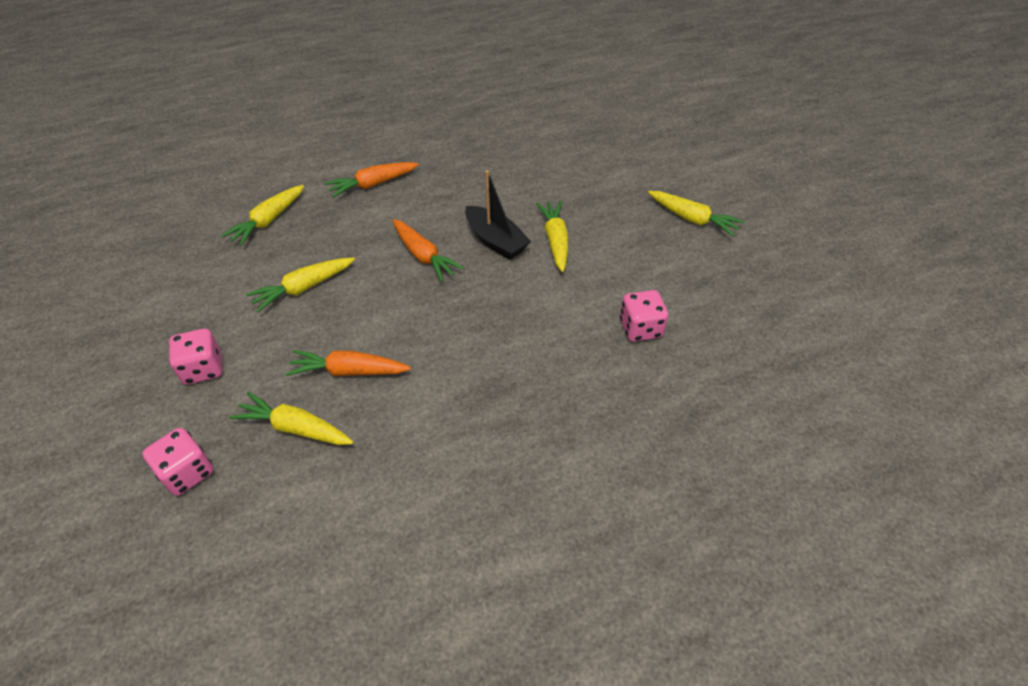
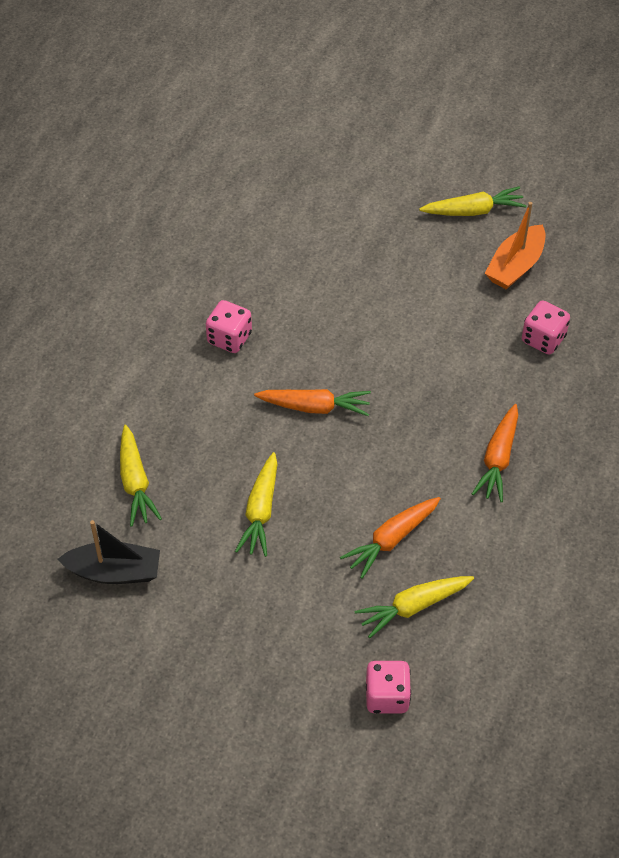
camera: 45 degrees left, 5 degrees up
(203, 369) = (284, 631): pink dice -> pink dice (229, 338)
(372, 185) = (174, 376): orange carrot -> orange carrot (498, 459)
(495, 241) = (352, 348): black boat -> black boat (114, 572)
(555, 240) = (396, 311): yellow carrot -> none
(680, 269) = (515, 266): none -> orange boat

